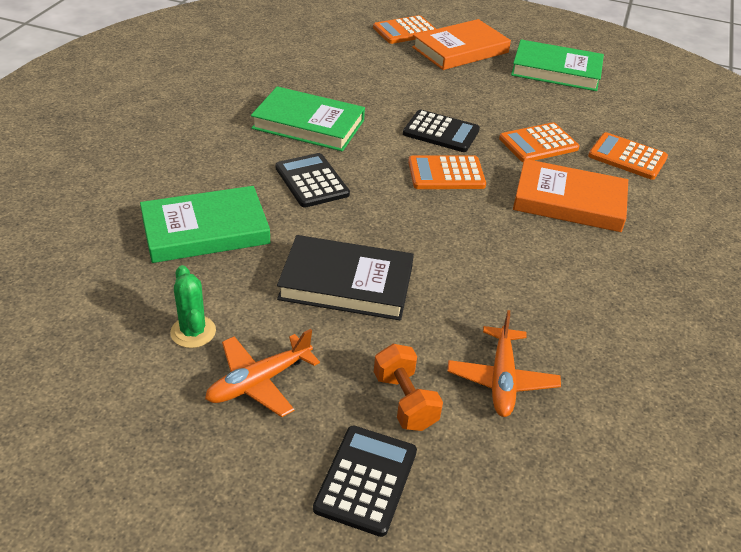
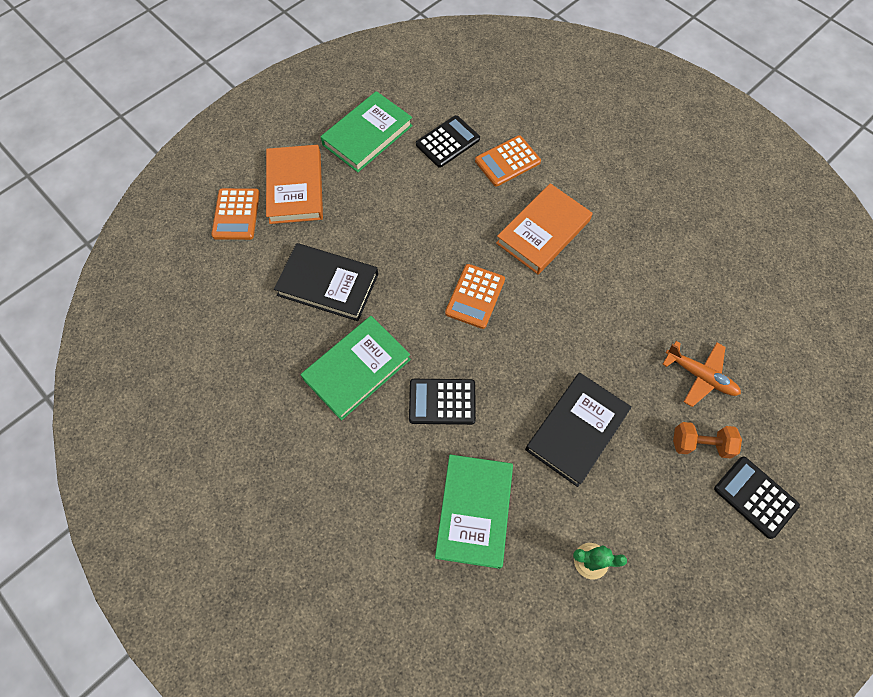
camera: 60 degrees left, 25 degrees up
(259, 382) = (655, 531): orange plane -> none
(380, 89) = (328, 284): none -> black book
(441, 132) = (417, 271): black calculator -> black calculator (448, 142)
(538, 143) = (464, 210): orange calculator -> none

